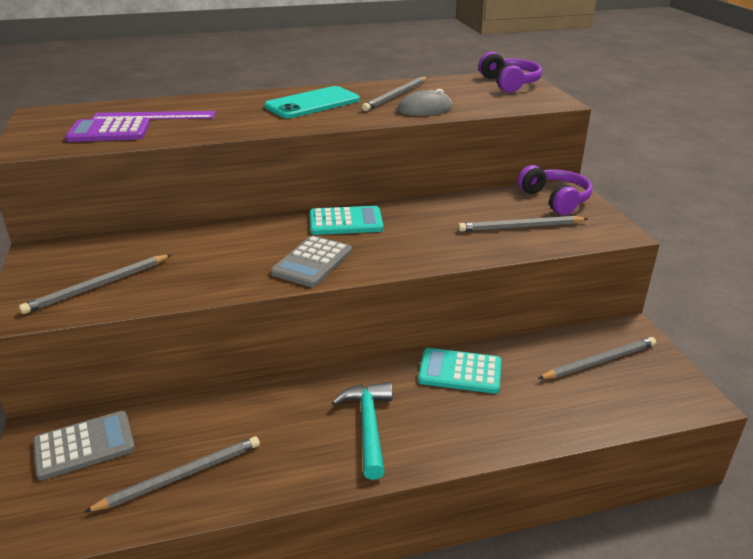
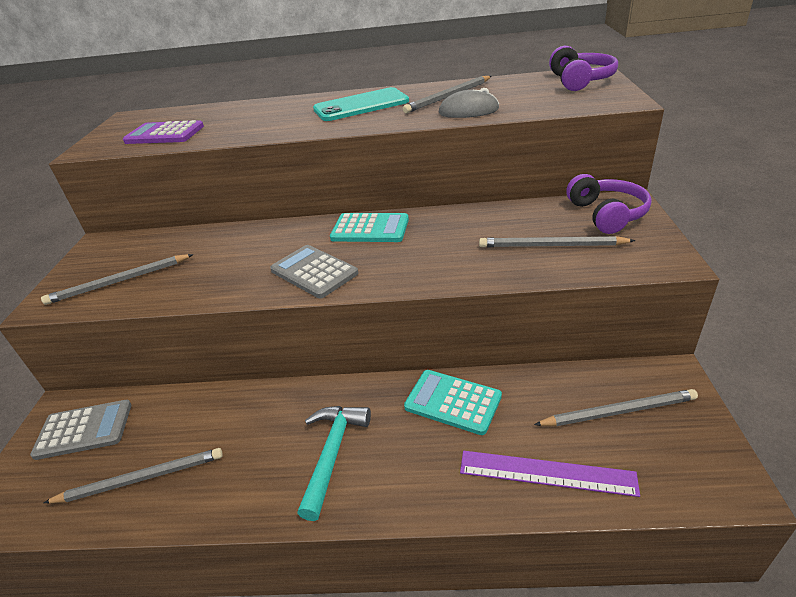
camera: 20 degrees right, 5 degrees up
(154, 116) = (213, 119): purple ruler -> purple ruler (546, 473)
(312, 262) = (314, 272): grey calculator -> grey calculator turned 90 degrees clockwise

